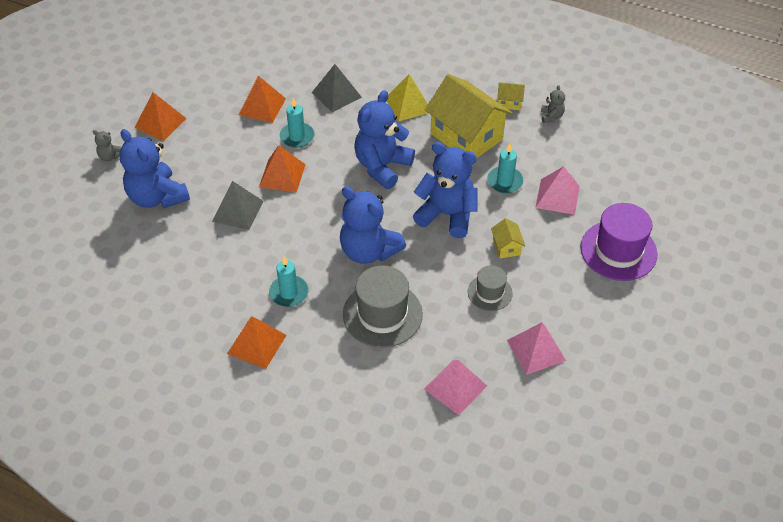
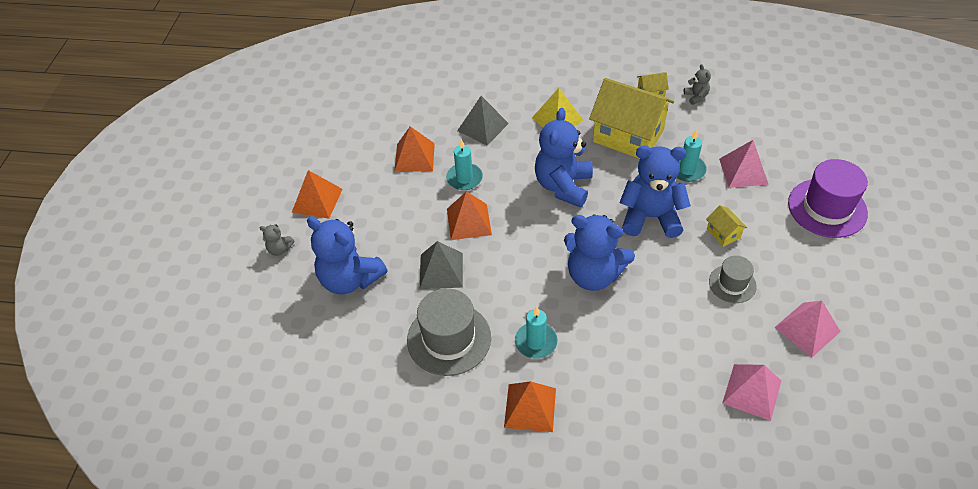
camera: 15 degrees left, 0 degrees up
(382, 314) = (641, 337): grey hat -> grey hat (449, 339)

